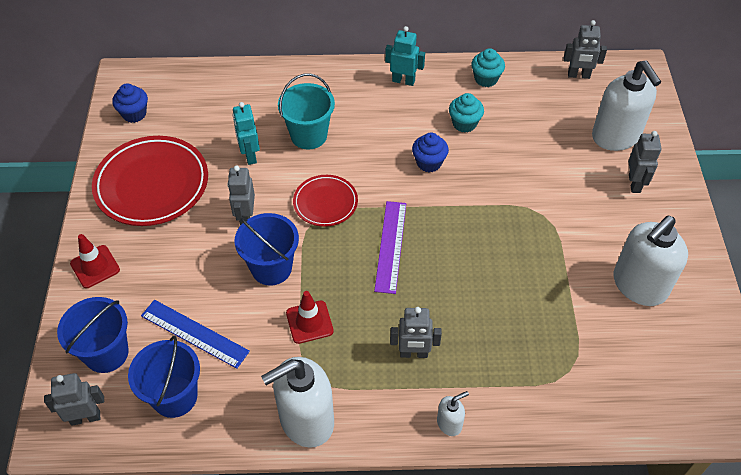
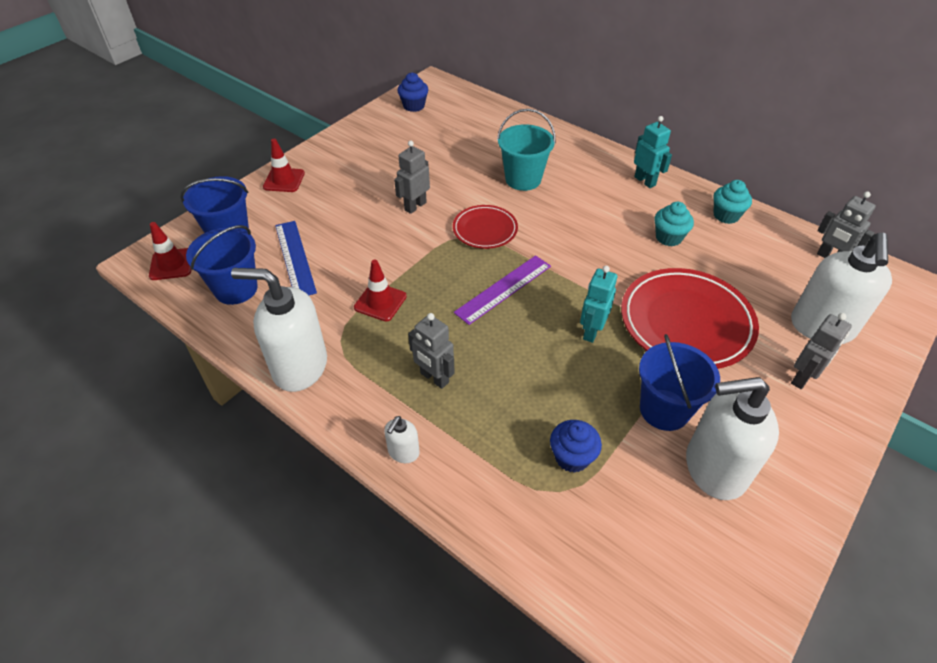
camera: 40 degrees right, 5 degrees down
(85, 417) = (172, 264): grey robot -> red traffic cone
(152, 185) = (376, 152): red plate -> red plate (686, 323)
(249, 155) = (463, 169): turquoise robot -> turquoise robot (591, 331)
(271, 268) = (395, 249): blue bucket -> blue bucket (664, 409)
(429, 163) = (603, 249): blue cupcake -> blue cupcake (572, 457)
(449, 423) = (403, 452): white soap dispenser -> white soap dispenser turned 105 degrees clockwise

